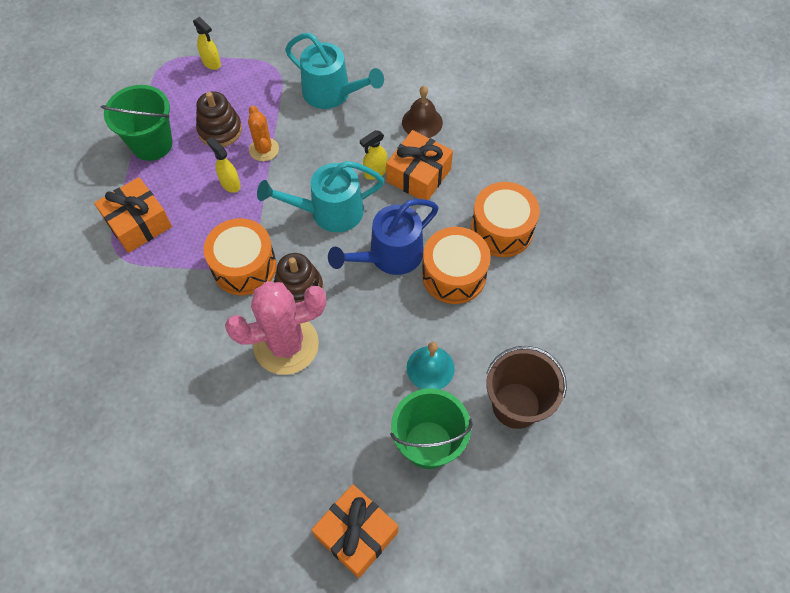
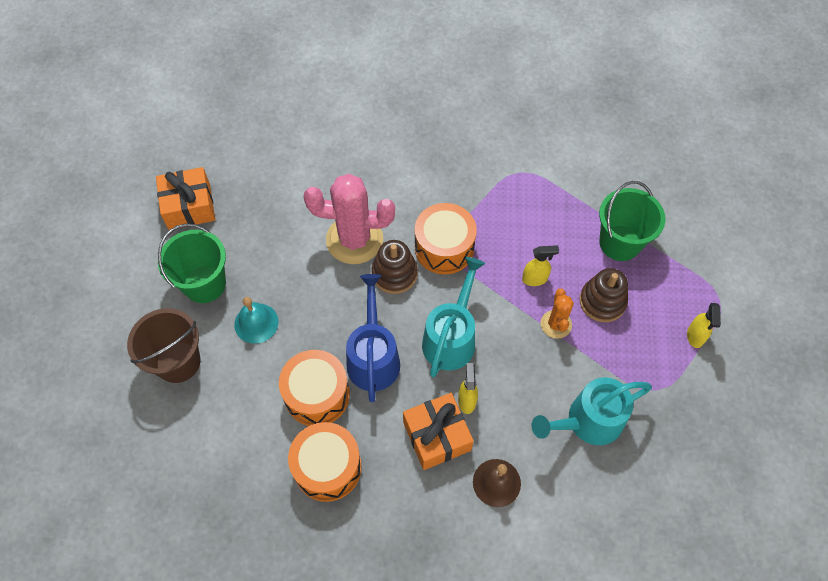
camera: 125 degrees right, 0 degrees up
(138, 223) = (539, 197): orange gift -> none
(211, 63) = (695, 336): yellow spray bottle -> yellow spray bottle turned 75 degrees counterclockwise
(264, 149) = (556, 324): orange cactus -> orange cactus turned 75 degrees clockwise
(286, 345) = (354, 240): pink cactus -> pink cactus turned 75 degrees clockwise

